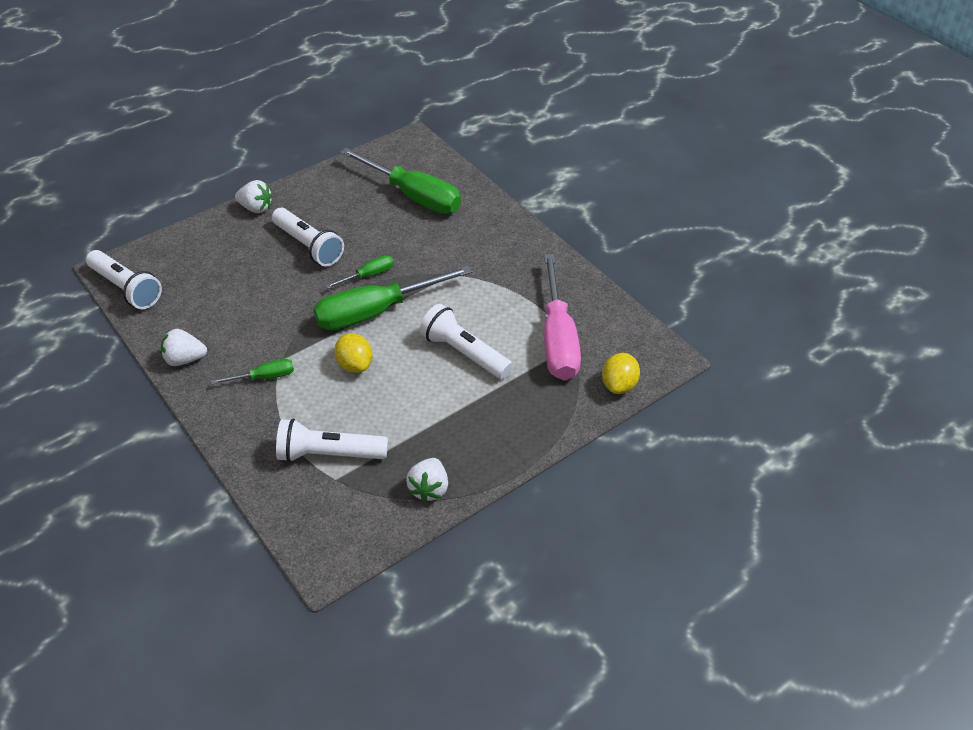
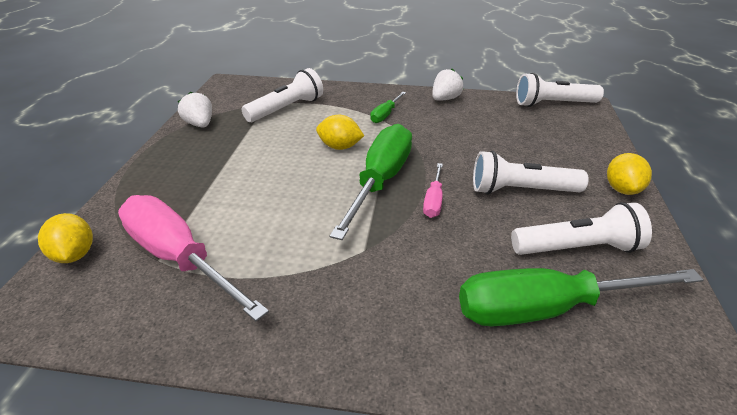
camera: 135 degrees right, 10 degrees down
(256, 208) = (622, 189): white strawberry -> yellow lemon
(368, 275) = (433, 201): green screwdriver -> pink screwdriver
(464, 353) = (264, 197): white flashlight -> white flashlight (578, 248)

